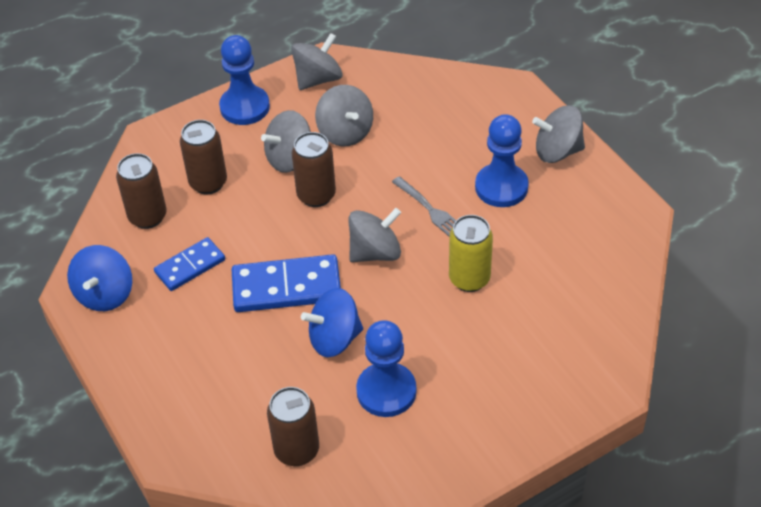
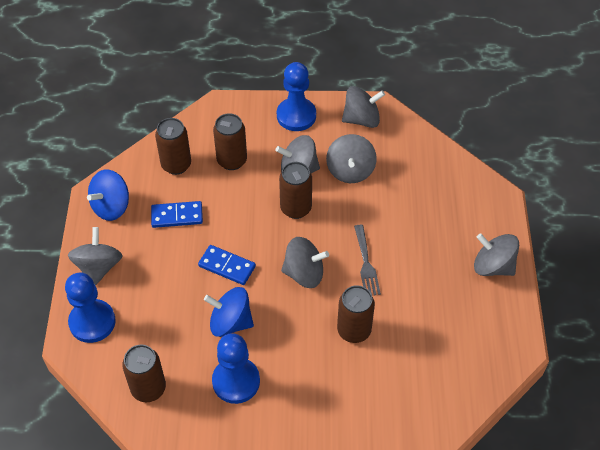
camera: 30 degrees right, 5 degrees up
(140, 362) = (98, 267): none -> grey spinning top
(286, 287) = (227, 266): blue domino -> blue domino, size x0.62
(469, 279) = (354, 330): yellow can -> brown can
(501, 187) = (430, 272): blue pawn -> blue pawn (92, 322)

